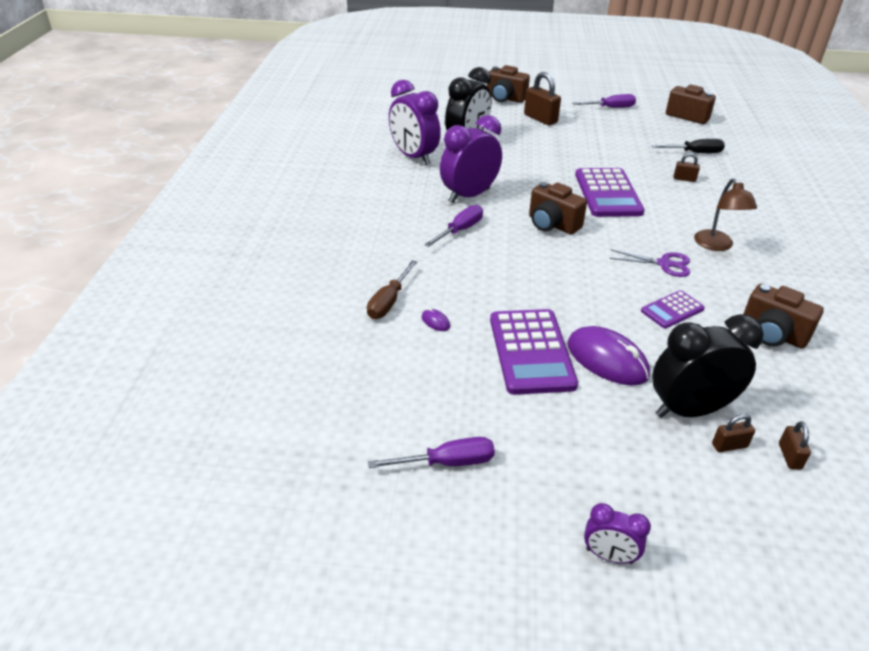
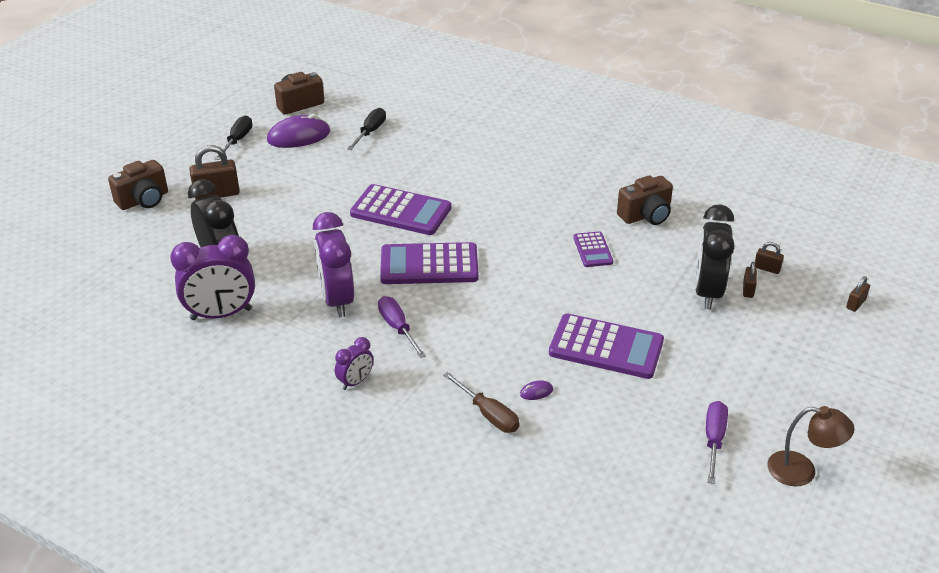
camera: 65 degrees left, 0 degrees up
(552, 224) = (429, 265): brown camera -> purple calculator
(607, 360) = (635, 309): purple mouse -> purple mouse (298, 136)
(609, 556) = (824, 387): purple clock -> purple clock (355, 382)
(610, 108) = (237, 140): purple screwdriver -> black screwdriver
(664, 264) = (530, 227): purple scissors -> none
(684, 179) = (410, 158): brown padlock -> brown padlock (855, 304)
(716, 245) = (522, 189): brown lamp -> brown lamp (802, 471)

